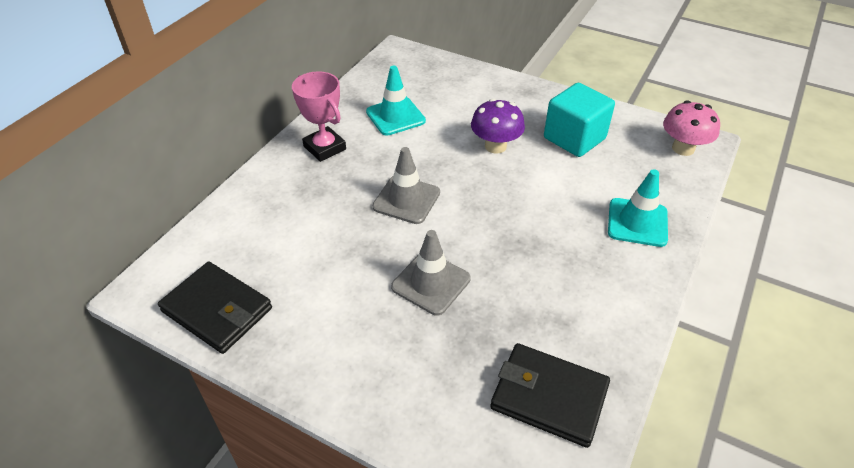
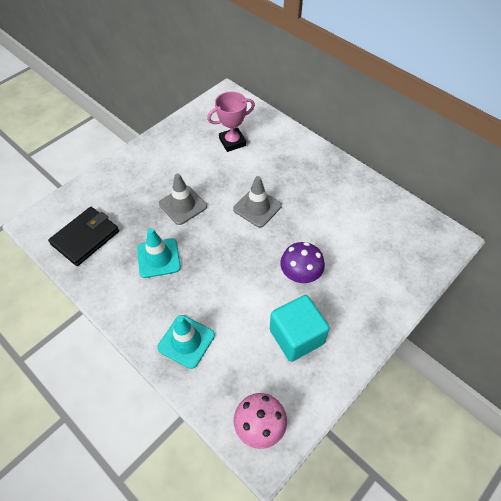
camera: 105 degrees right, 10 degrees up
(217, 310) = (202, 118): black wallet -> none
(324, 148) = (323, 173): pink trophy -> pink trophy (232, 142)
(395, 116) = (352, 219): turquoise traffic cone -> turquoise traffic cone (158, 258)

